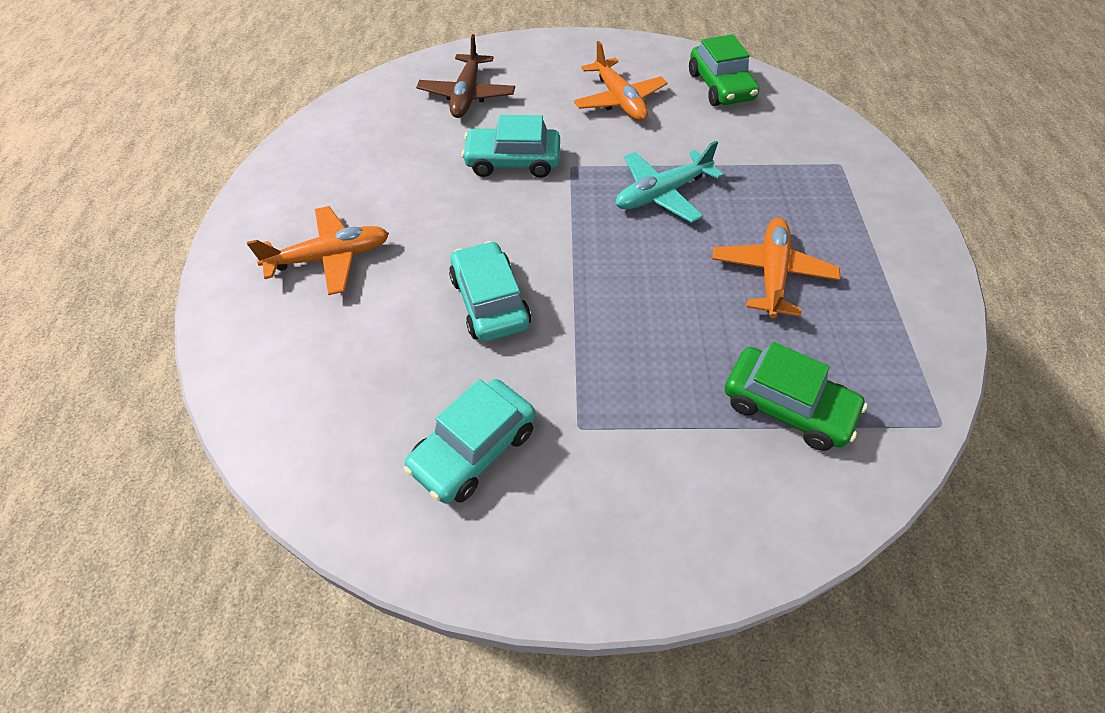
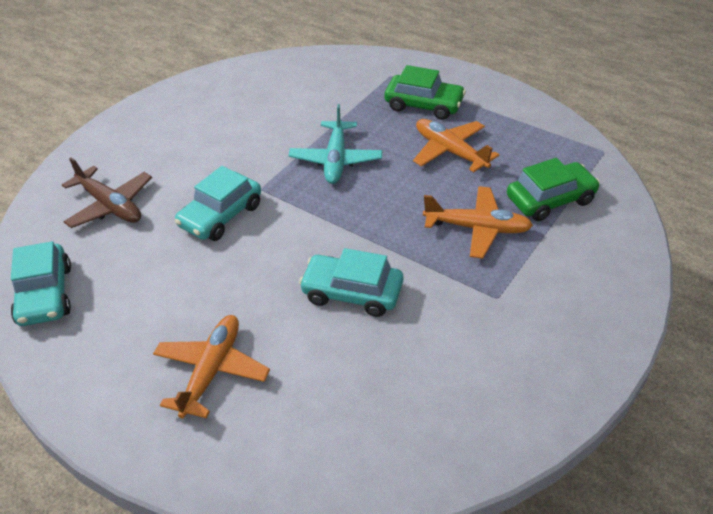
camera: 55 degrees left, 10 degrees down
(474, 449) = (475, 359): turquoise car -> turquoise car (45, 295)
(619, 100) = (220, 131): orange plane -> orange plane (478, 228)
(720, 86) = (263, 81): green car -> green car (424, 105)

